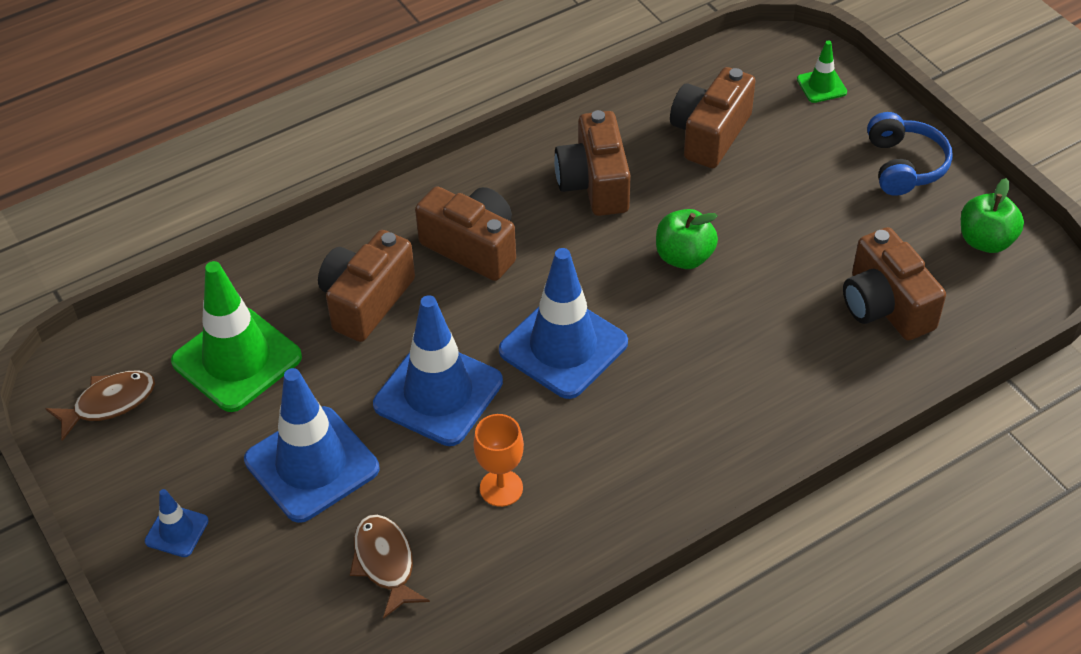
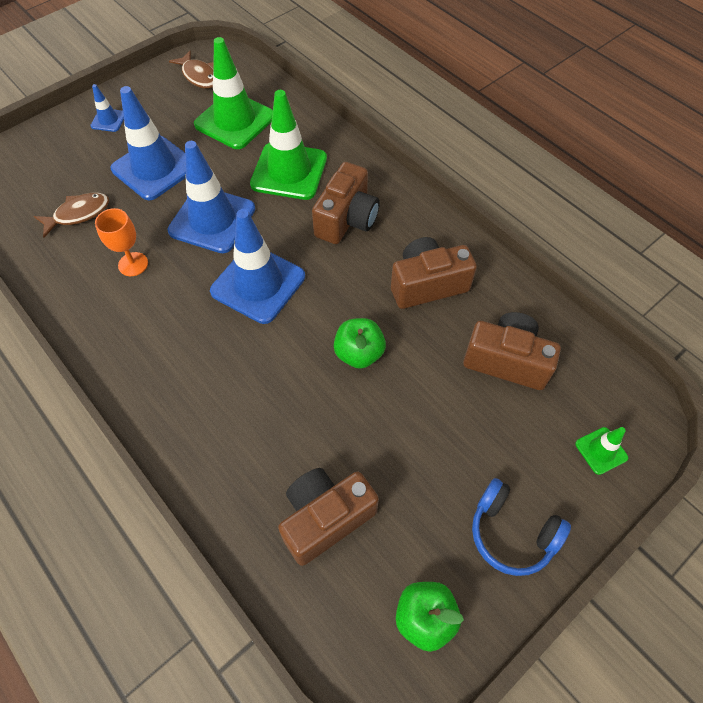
camera: 80 degrees right, 10 degrees up
(366, 301) = (289, 171): brown camera -> green traffic cone
(904, 165) = (512, 533): blue headphones -> blue headphones turned 45 degrees clockwise

